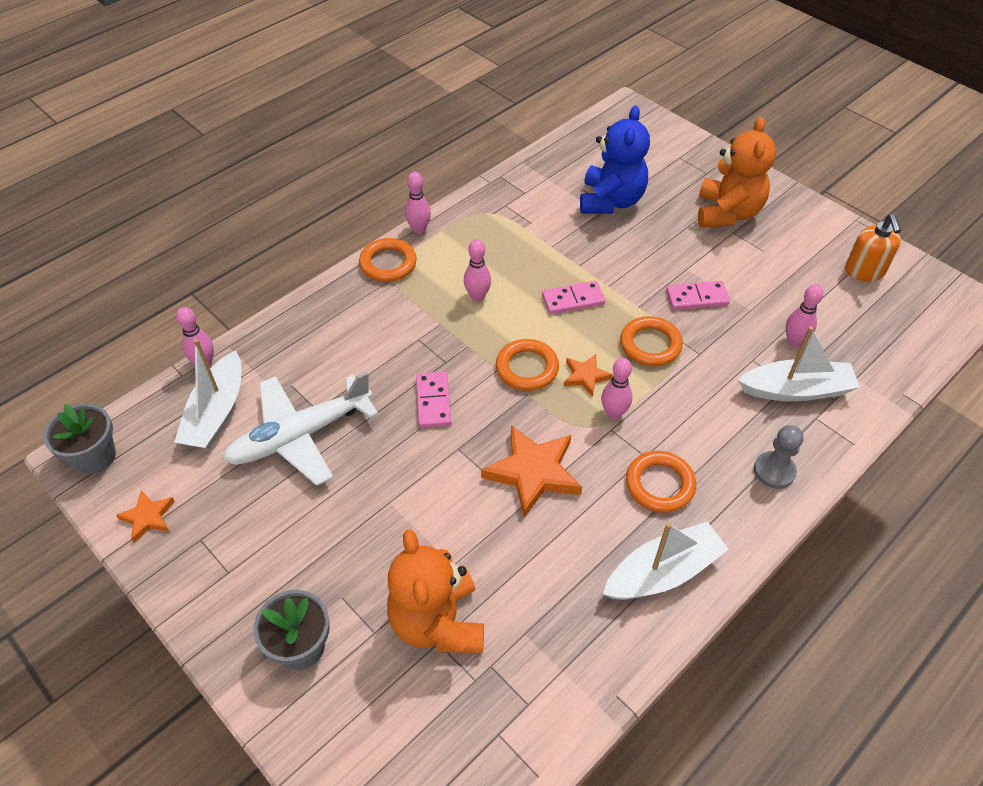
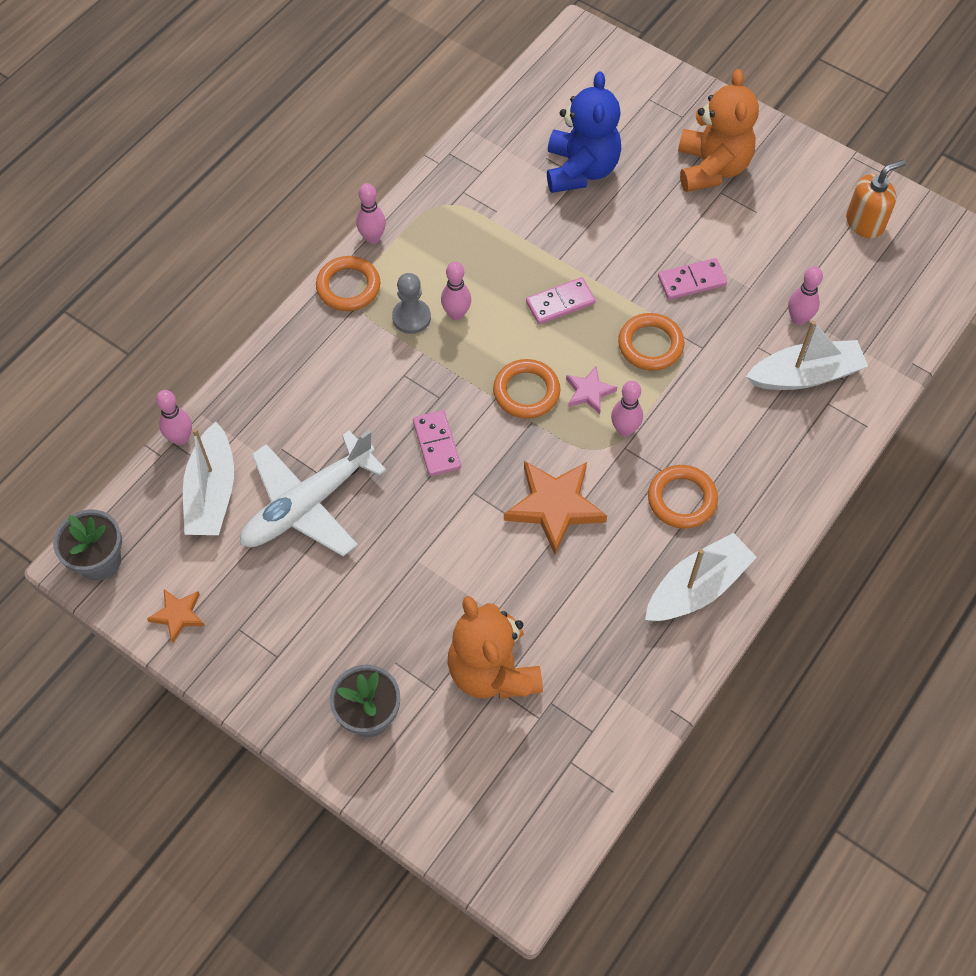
camera: 10 degrees left, 10 degrees up
(585, 376) = (589, 392): orange star -> pink star
(774, 471) = (791, 467): grey pawn -> grey pawn (411, 317)
(864, 271) = (865, 222): orange soap dispenser -> orange soap dispenser turned 105 degrees counterclockwise

